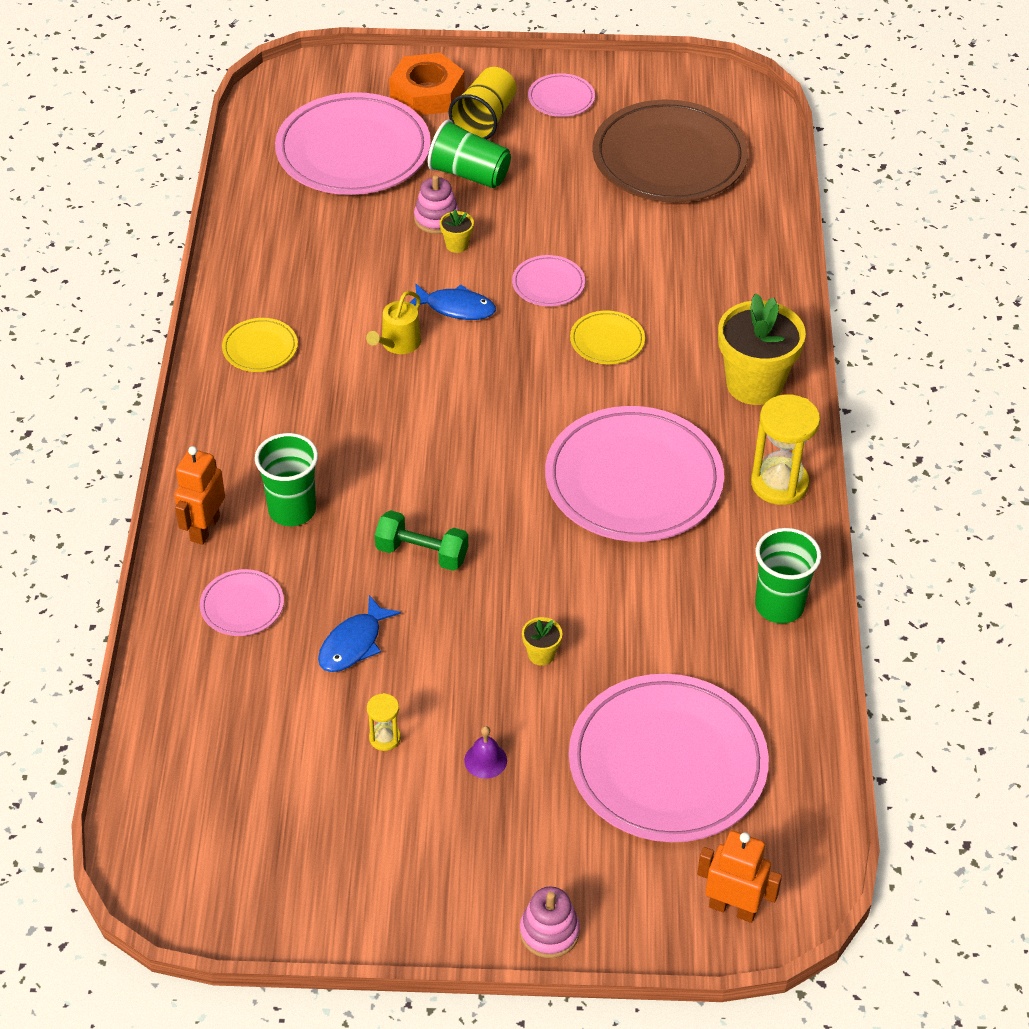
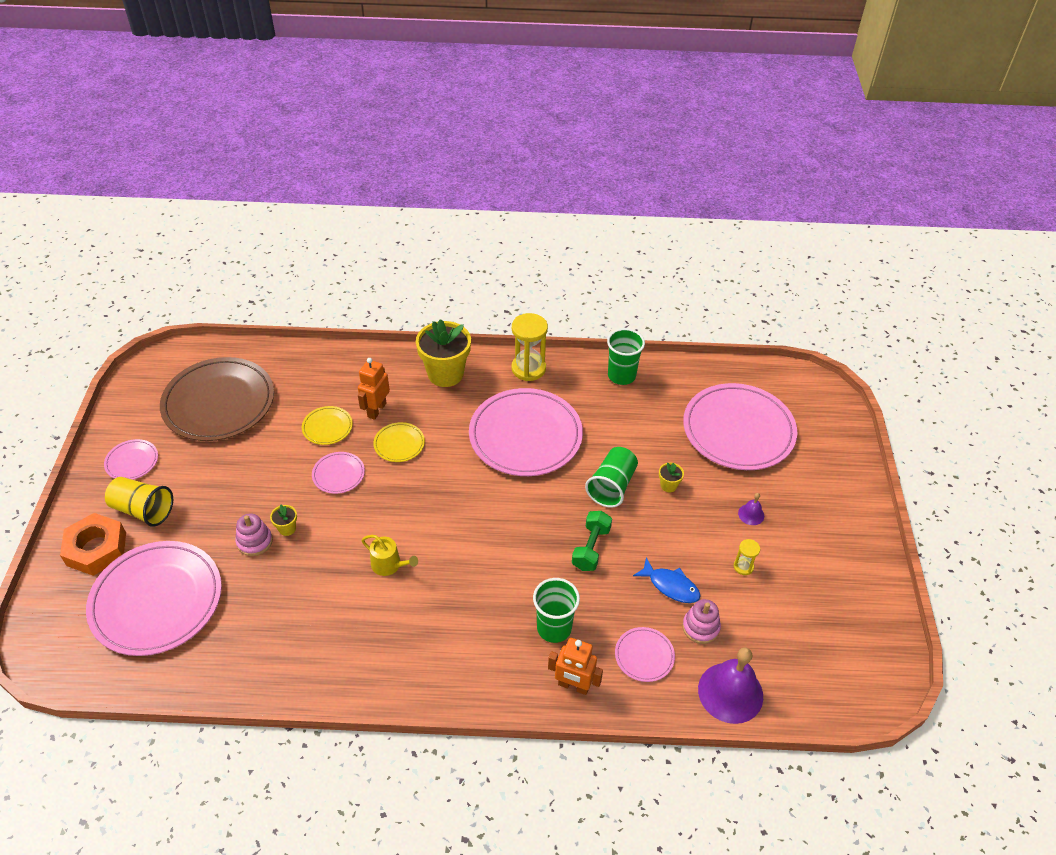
camera: 90 degrees left, 0 degrees up
(177, 699) = (730, 692): none -> purple bell
(260, 348) = (384, 658): yellow plate -> yellow plate (327, 427)
(456, 308) = (355, 529): blue fish -> none
(469, 174) = (207, 520): green cup -> green cup (612, 486)
(549, 932) = (860, 486): pink stacking toy -> pink stacking toy (700, 627)
(733, 908) = (825, 408): orange robot -> orange robot (376, 410)

